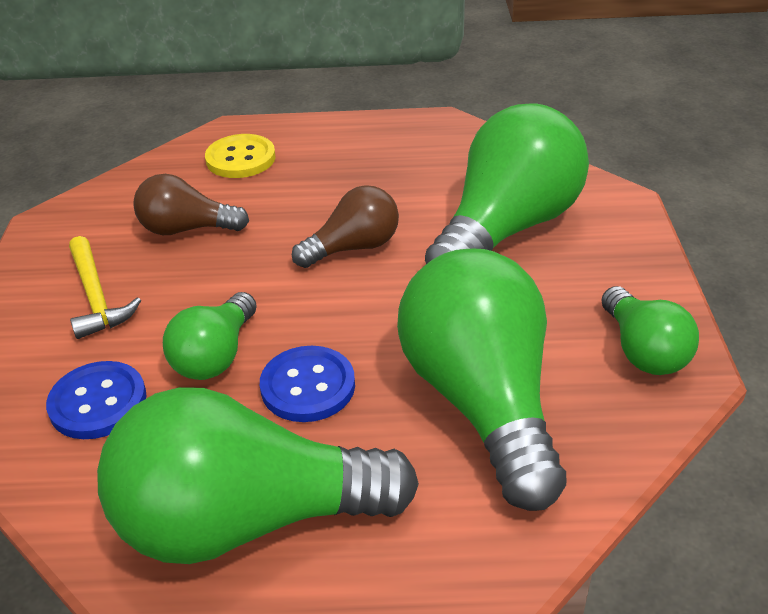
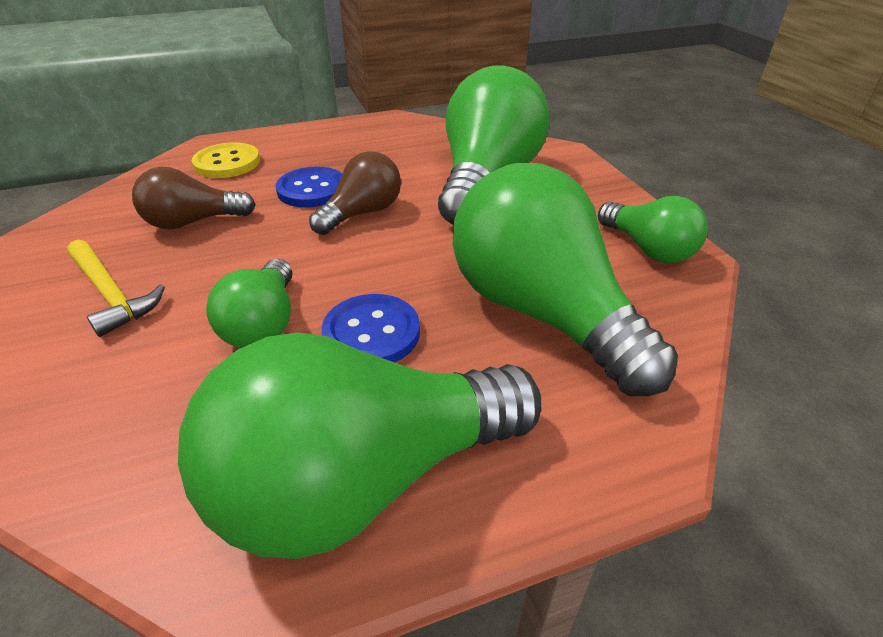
camera: 20 degrees left, 0 degrees up
(98, 402) = (142, 395): blue button -> blue button (312, 190)

